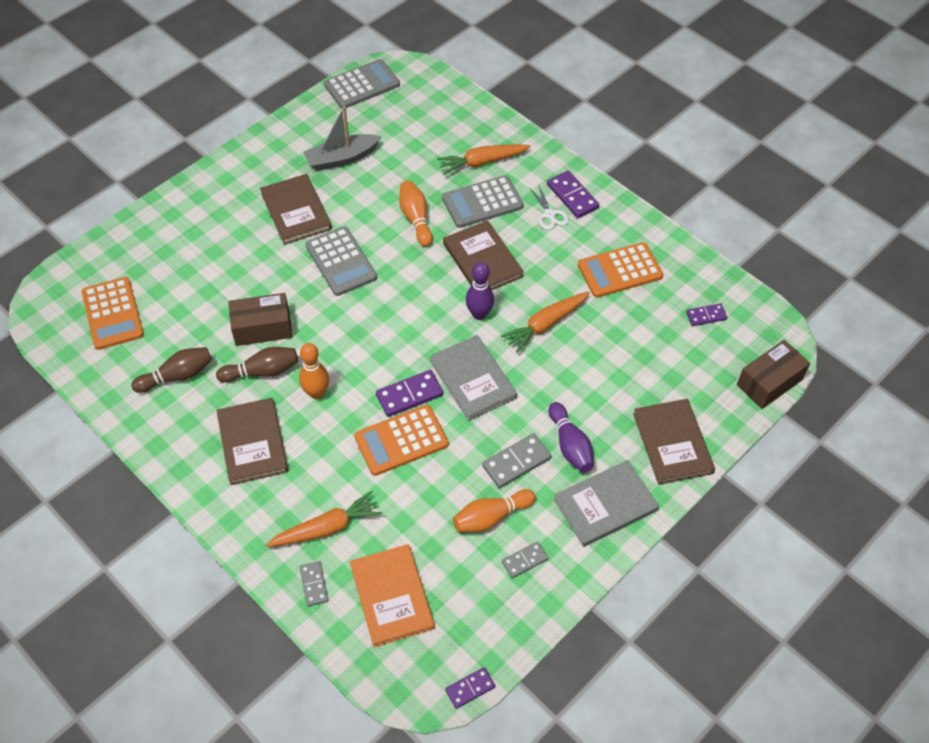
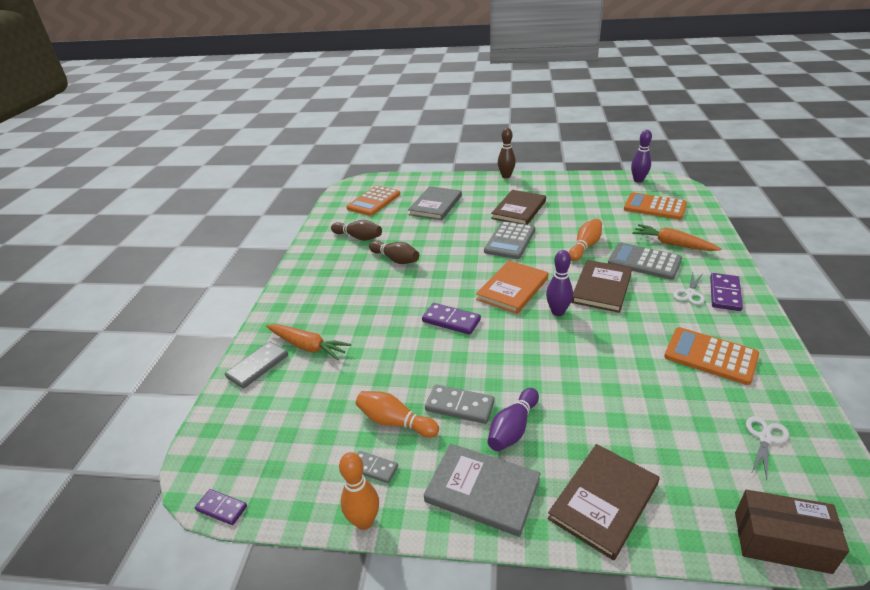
camera: 55 degrees right, 20 degrees down
(216, 166) = (506, 176): none -> brown bowling pin
(253, 443) = (342, 284): brown book -> none
(262, 328) = (425, 243): brown box -> none
(314, 584) = (257, 366): grey domino -> grey domino, size x1.57
(316, 393) = (405, 285): orange bowling pin -> orange bowling pin (364, 521)
(341, 158) = (579, 202): grey boat -> none
(362, 85) = (638, 180): grey calculator -> purple bowling pin
(392, 596) = (277, 409): orange book -> orange book (513, 289)
(401, 440) = (411, 338): orange calculator -> orange calculator (655, 207)
(473, 379) = (501, 341): grey book -> grey book (435, 205)
(546, 324) = (599, 347): orange carrot -> none
(706, 316) = (765, 438): purple domino -> white scissors

